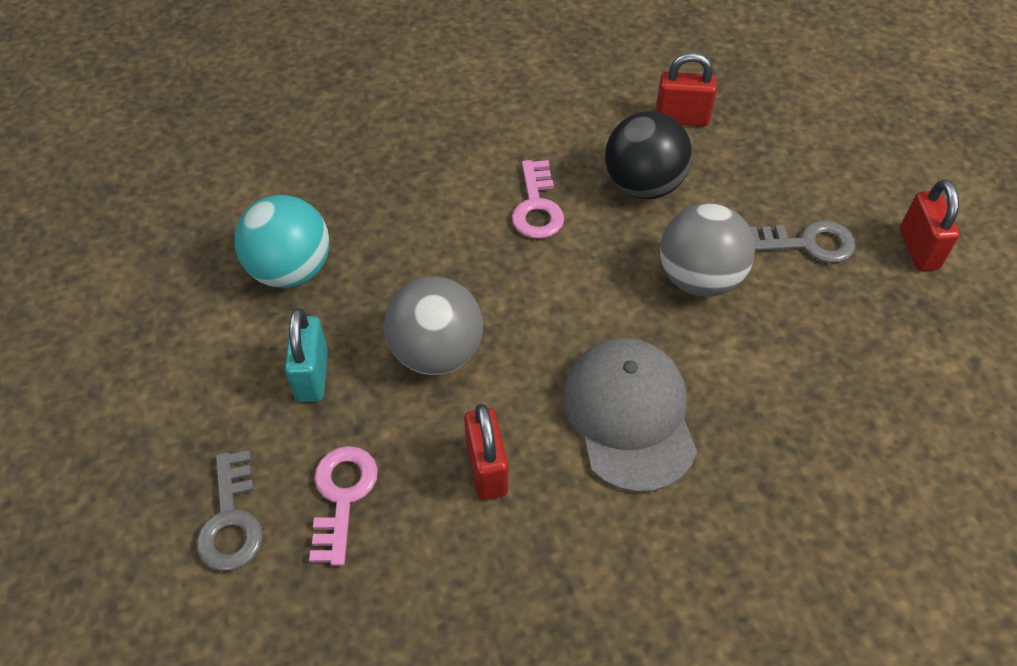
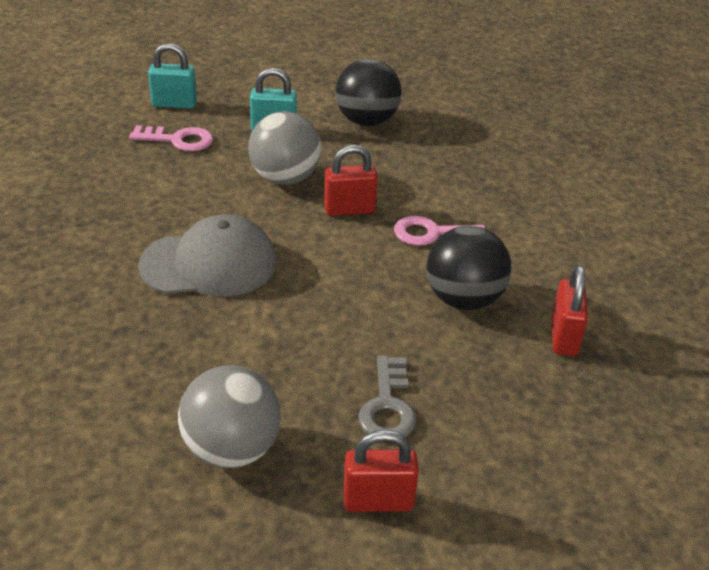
camera: 90 degrees right, 15 degrees down
(231, 520) = (174, 104): grey key -> turquoise padlock
(290, 270) = (366, 121): turquoise ball -> black ball
(487, 469) = (181, 195): red padlock -> red padlock (349, 210)
(699, 278) = (346, 321): grey ball -> grey ball (231, 449)

